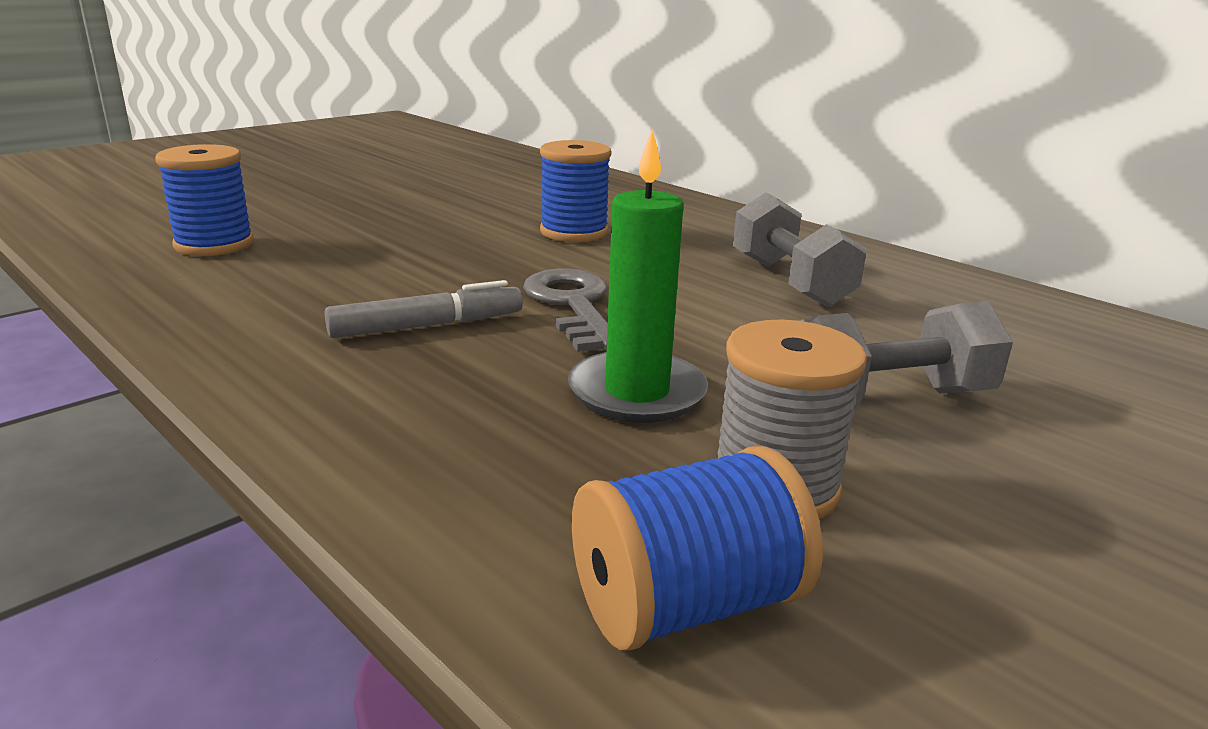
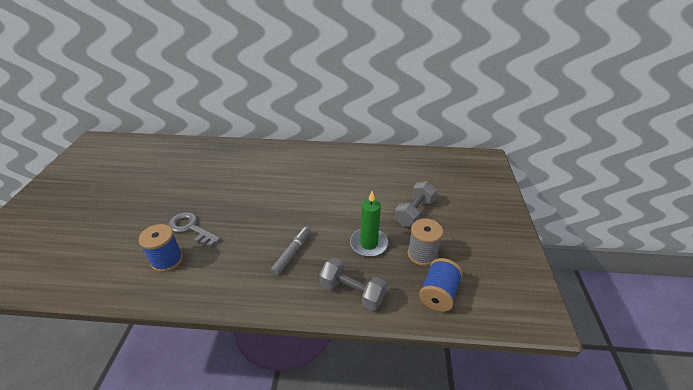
camera: 40 degrees left, 15 degrees up
(573, 305) = (316, 220): grey key -> grey key (191, 228)
(574, 232) = (272, 184): blue spool -> none
(790, 282) = (353, 177): grey dumbbell -> grey dumbbell (352, 292)

